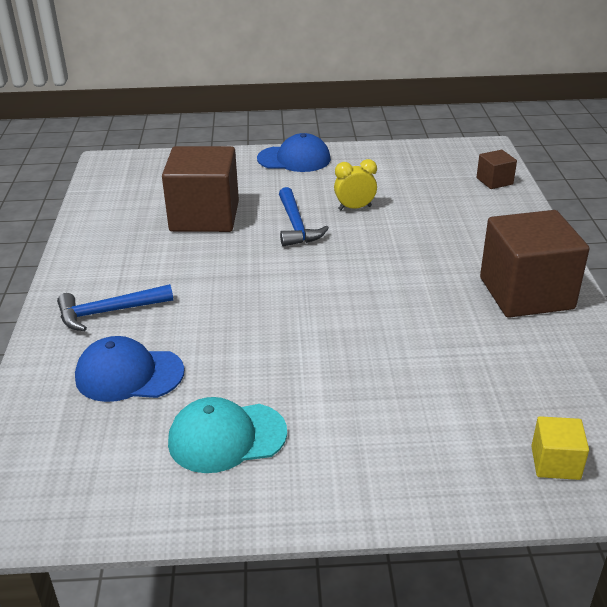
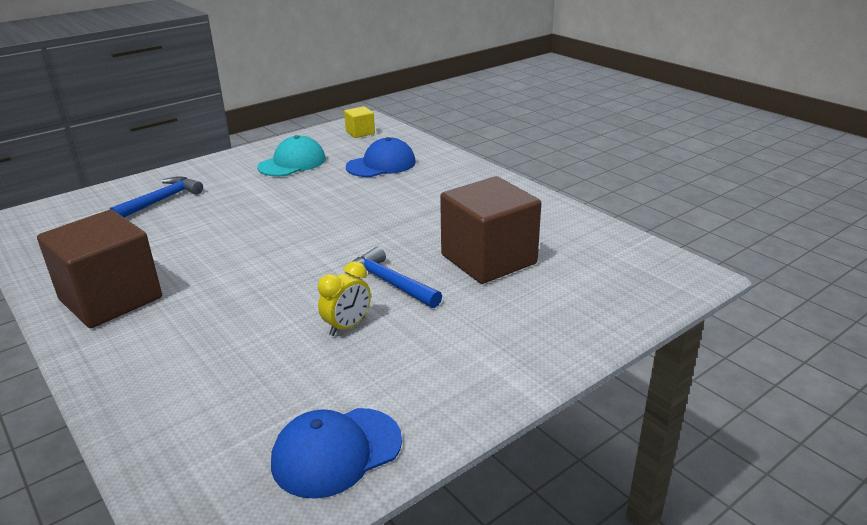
camera: 145 degrees right, 5 degrees down
(109, 312) = (444, 181): blue hammer -> blue hammer (161, 200)
(294, 159) = (502, 371): blue cap -> blue cap (336, 452)
(494, 181) = (175, 454): brown cube -> none
(555, 463) = (86, 207): yellow cube -> yellow cube (360, 132)

